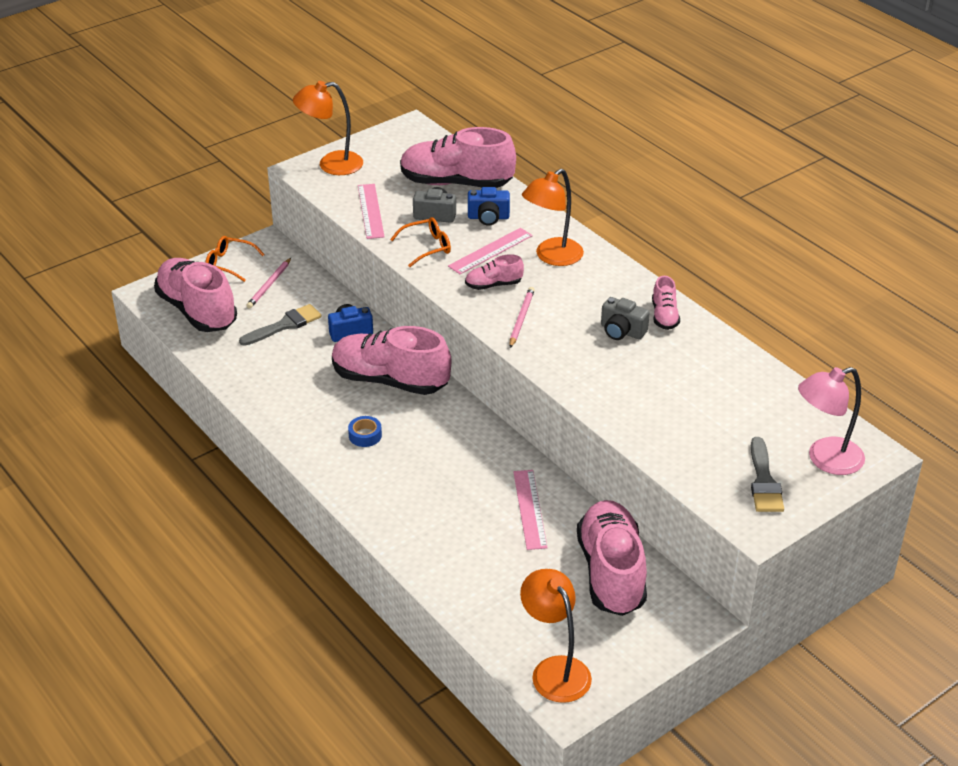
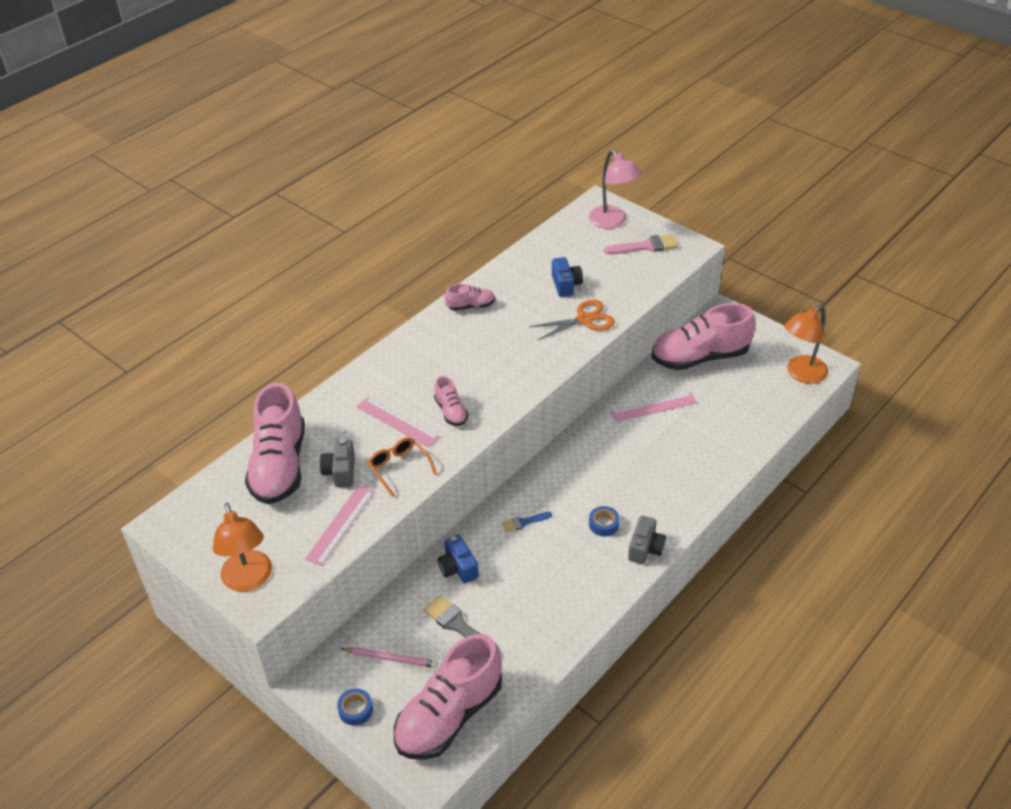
camera: 100 degrees left, 5 degrees up
(229, 263) = (355, 710): orange glasses -> blue tape
(370, 211) = (340, 525): pink ruler -> pink ruler turned 45 degrees counterclockwise
(390, 380) = (524, 522): pink shoe -> blue brush
(488, 217) = (340, 432): blue camera -> blue camera (566, 285)
(521, 319) = (496, 387): pink pencil -> none
(552, 257) = (399, 380): orange lamp -> none
(619, 400) = (585, 320): none -> orange scissors
(622, 331) = (497, 327): grey camera -> grey camera (645, 548)
(764, 481) = (645, 246): grey brush -> pink brush

